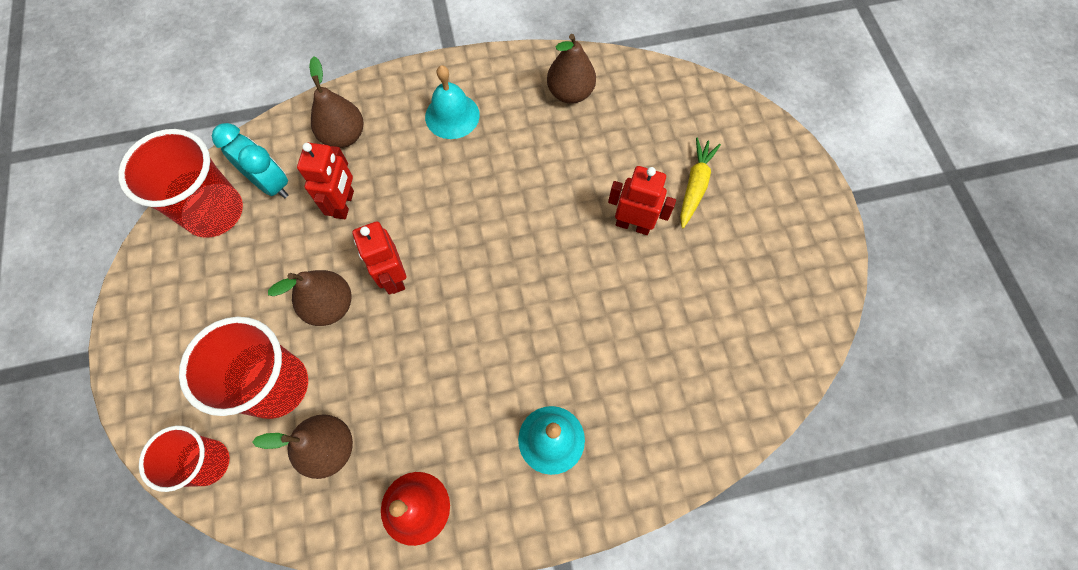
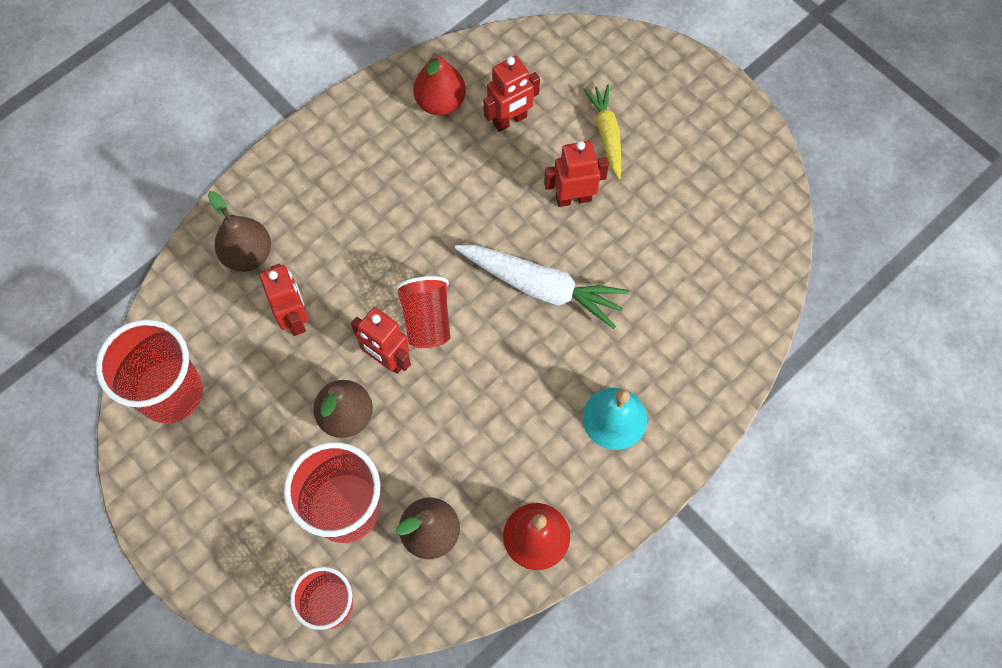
camera: 30 degrees left, 0 degrees up
(270, 184) = (208, 337): turquoise clock -> none
(446, 262) = (427, 320): none -> red cup
(452, 115) = (341, 181): turquoise bell -> none
(558, 286) = (541, 287): none -> white carrot
(570, 93) = (440, 102): brown pear -> red pear
(618, 134) = (510, 120): none -> red robot

